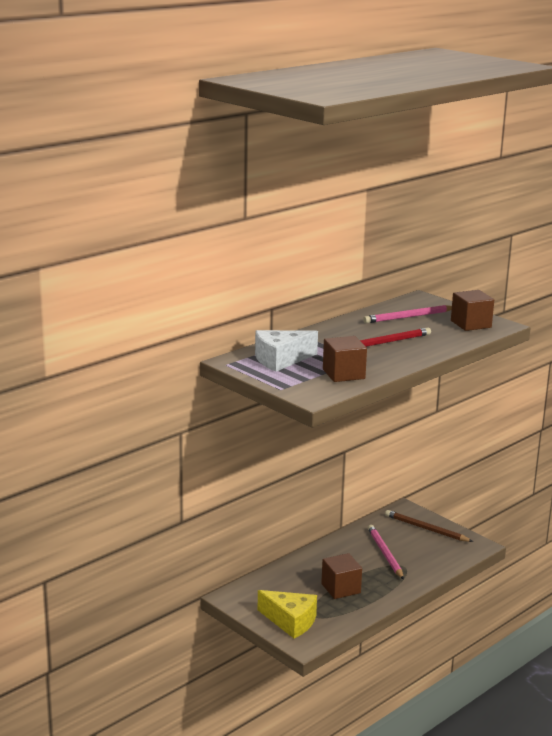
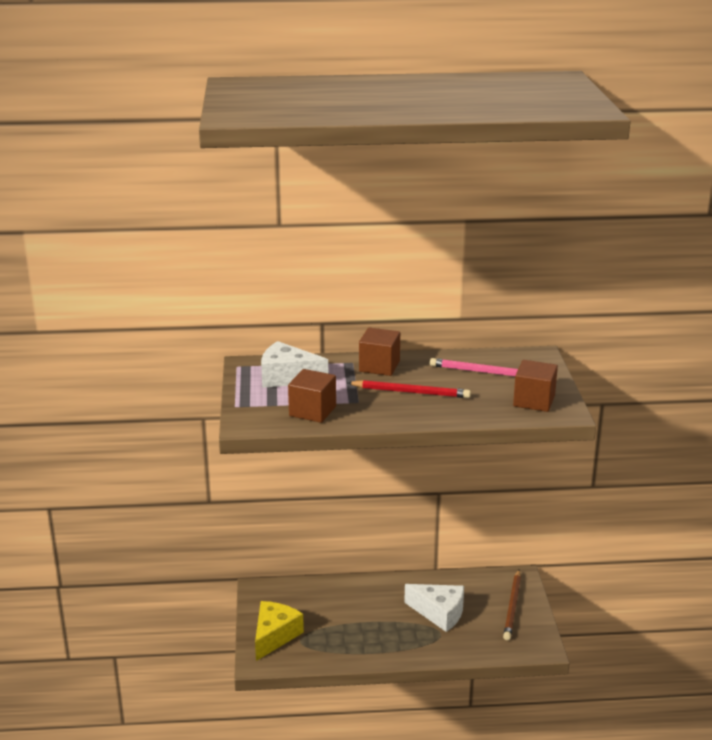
camera: 40 degrees right, 5 degrees up
(291, 621) = (274, 636): yellow cheese -> yellow cheese turned 135 degrees counterclockwise
(341, 588) = (355, 627): brown cube -> brown cube (379, 366)
(385, 554) = (439, 613): pink pencil -> white cheese
(426, 529) = (512, 607): brown pencil -> brown pencil turned 150 degrees counterclockwise

